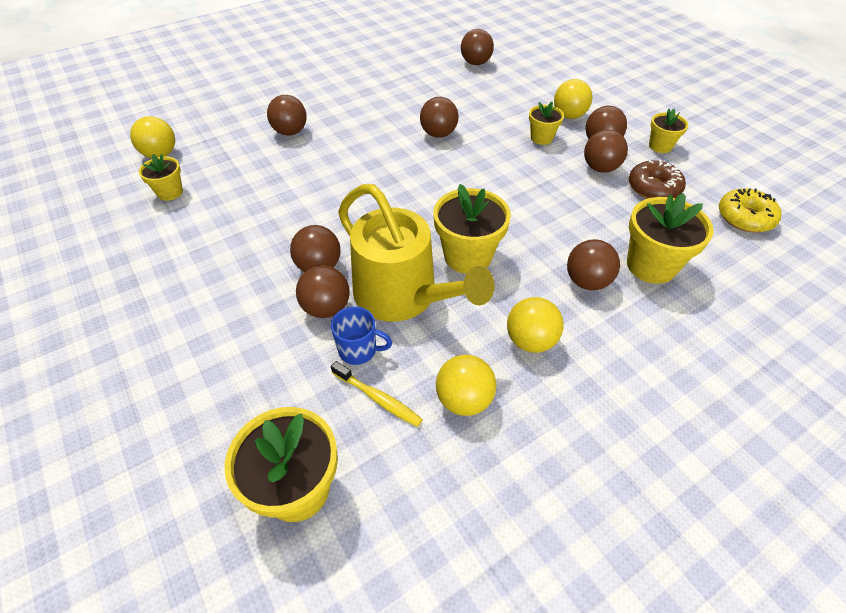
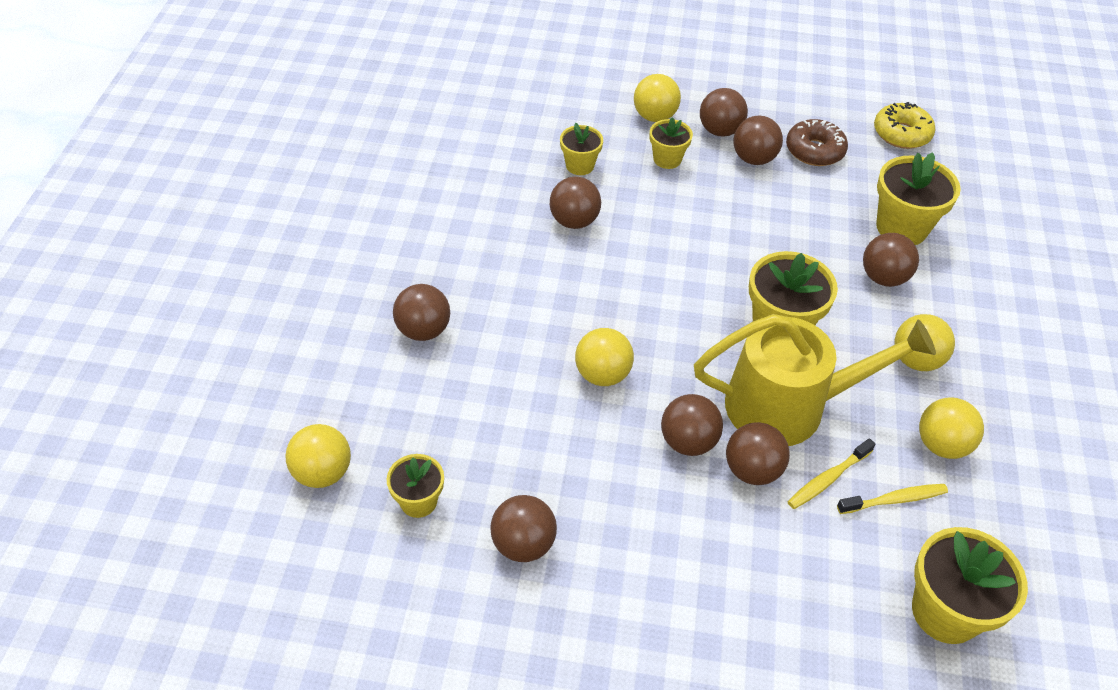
camera: 50 degrees left, 0 degrees up
(333, 205) = (602, 374): none -> yellow ball
(359, 350) = (827, 479): blue mug -> yellow toothbrush
(475, 63) = (479, 106): brown ball -> brown ball (523, 544)
(660, 146) = (765, 101): yellow flower pot -> yellow flower pot (580, 165)

